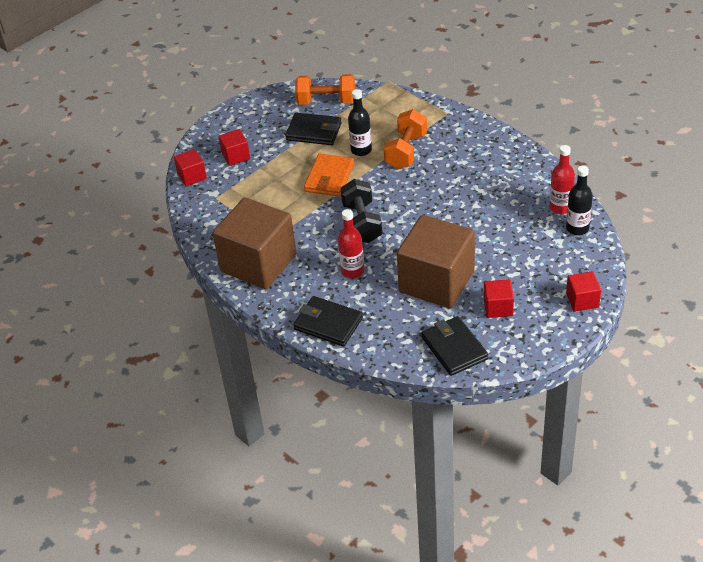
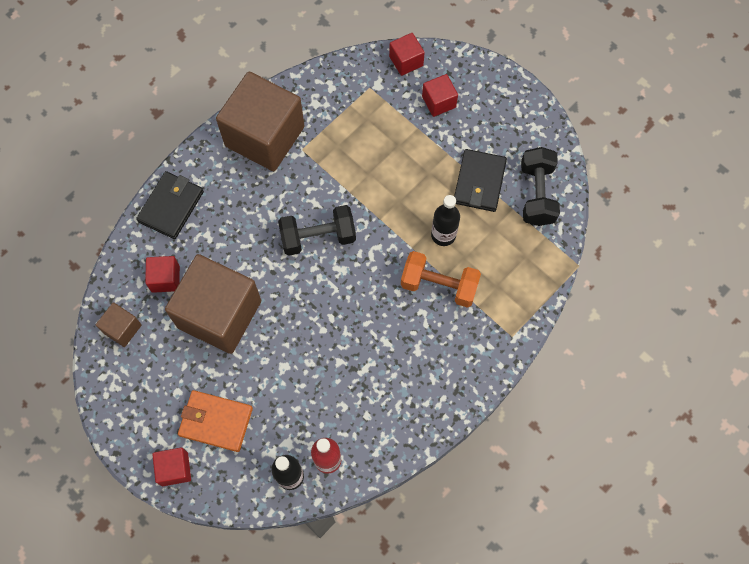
camera: 85 degrees right, 25 degrees up
(326, 101) = (537, 194): orange dumbbell -> black dumbbell
(329, 178) = (396, 201): orange wallet -> orange wallet (216, 422)
(352, 271) = (244, 228): red bottle -> none
(454, 348) = (122, 328): black wallet -> brown cube
(498, 307) = (174, 376): red cube -> red cube (165, 279)

